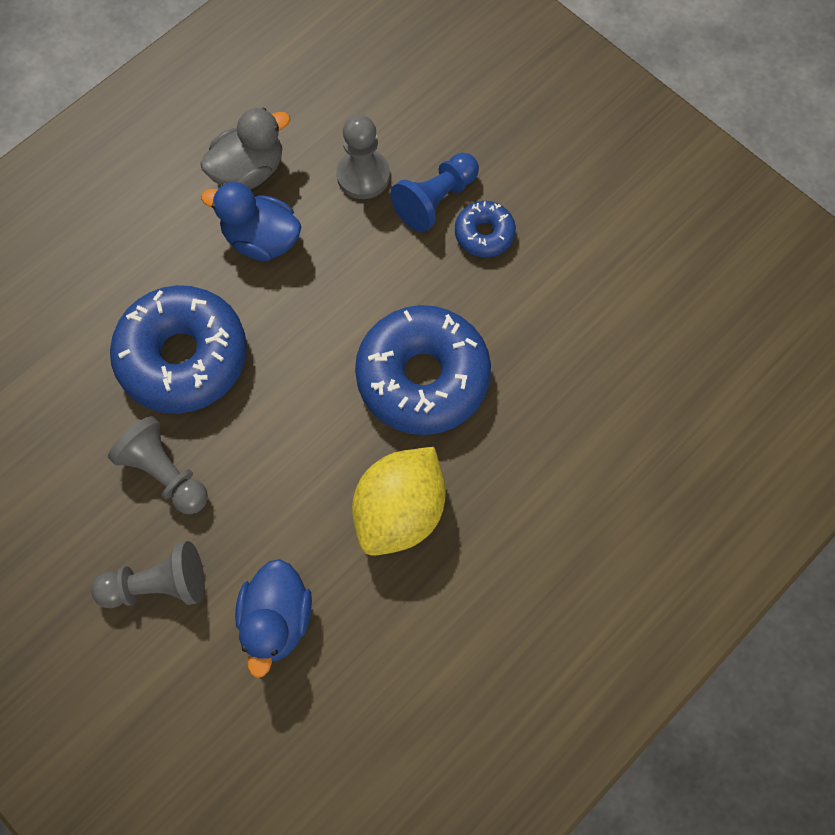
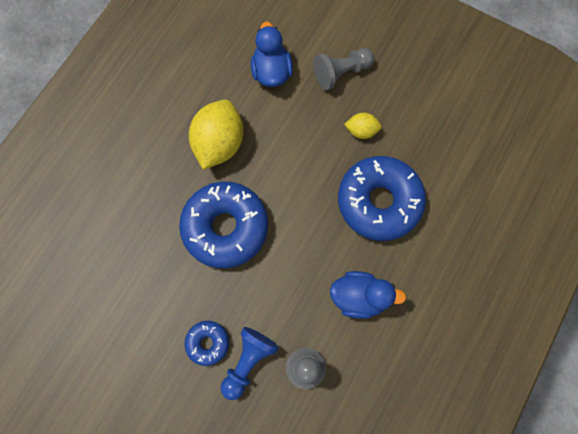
camera: 165 degrees right, 5 degrees up
(165, 473) = (361, 131): grey pawn -> yellow lemon
(249, 171) = (388, 349): grey duck -> none

